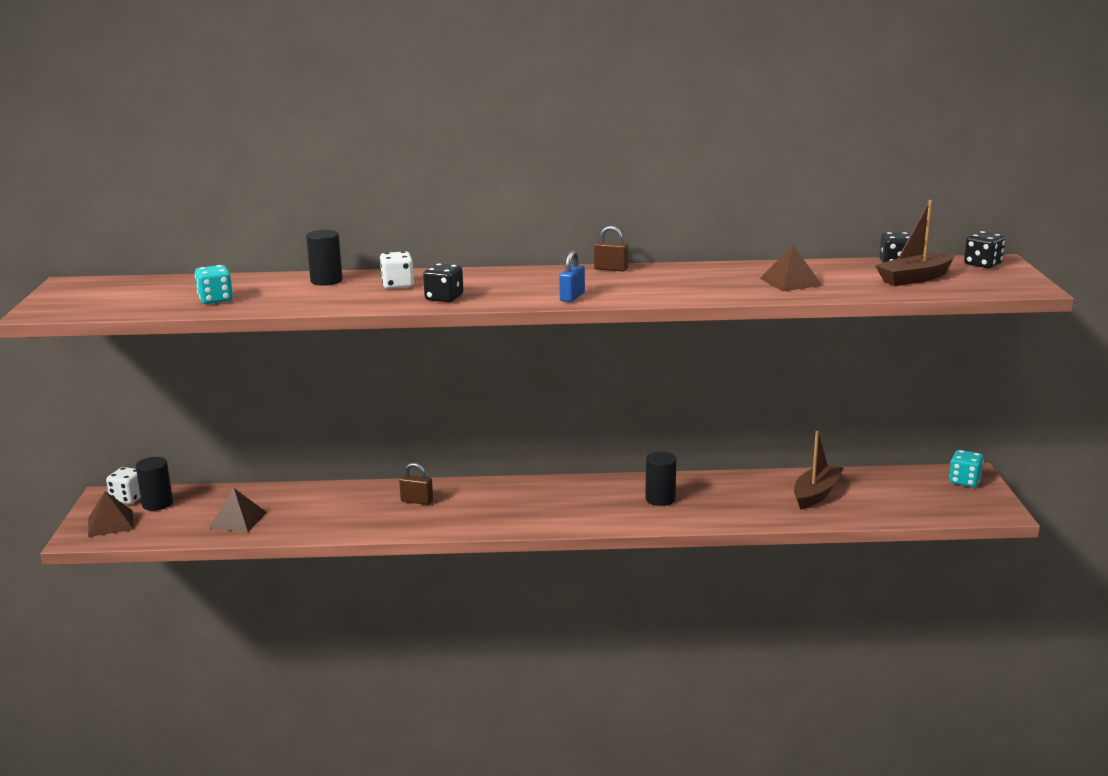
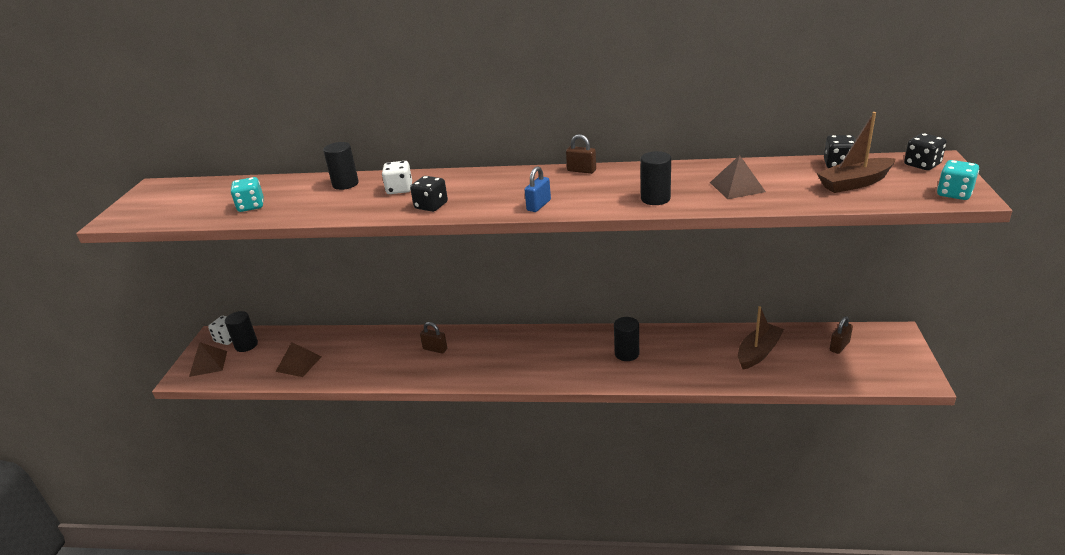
camera: 10 degrees right, 10 degrees up
(703, 291) = (655, 199): none -> black cylinder
(908, 486) = (839, 346): none -> brown padlock
(964, 481) = (890, 342): turquoise dice -> turquoise dice (954, 193)

